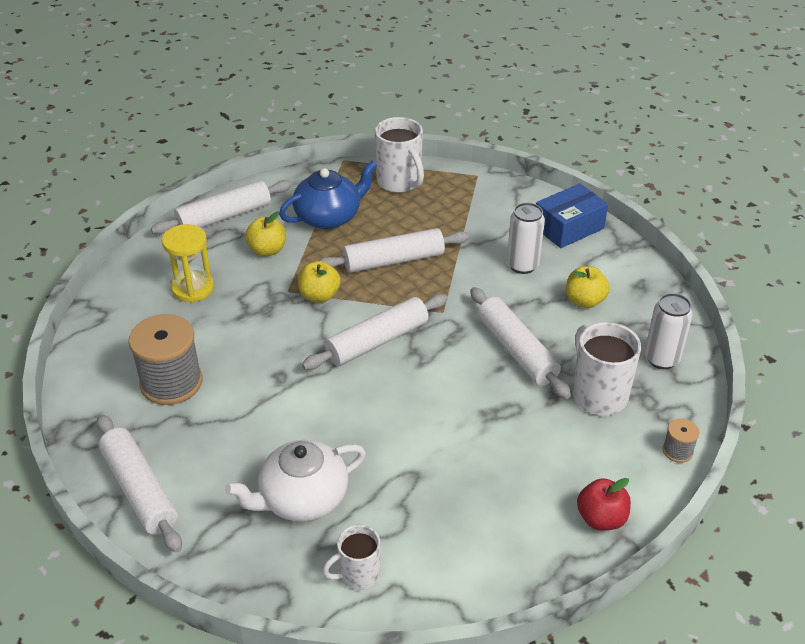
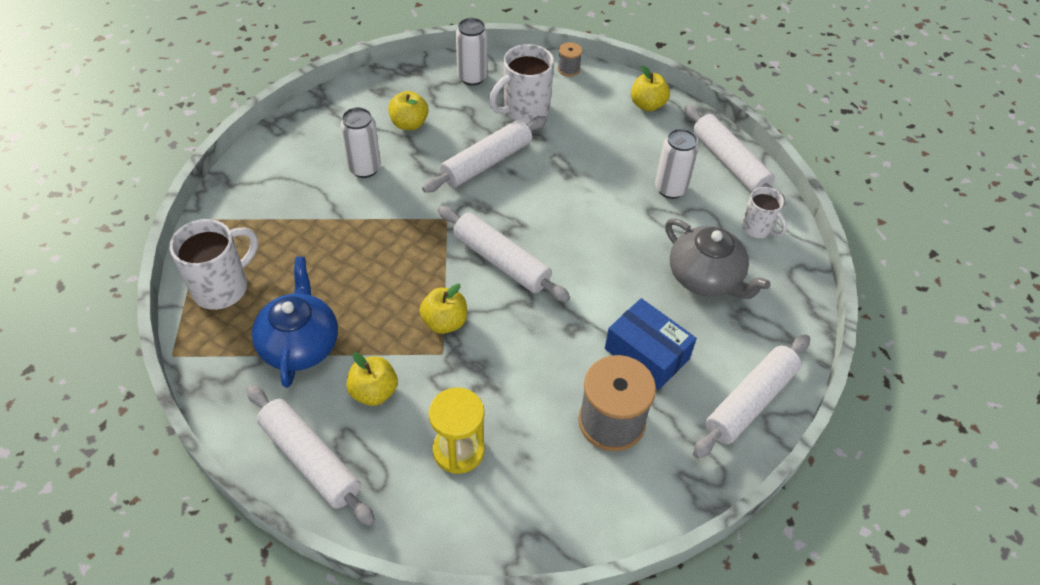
camera: 105 degrees left, 10 degrees up
(302, 498) = (705, 277): white teapot -> grey teapot
(329, 217) = (300, 344): blue teapot -> blue teapot turned 45 degrees clockwise
(393, 260) = (373, 269): white rolling pin -> white rolling pin (729, 163)
(444, 502) = (670, 189): none -> white can
(568, 227) = (298, 140): blue box -> blue box (647, 353)
(601, 518) = (647, 105): red apple -> yellow apple

